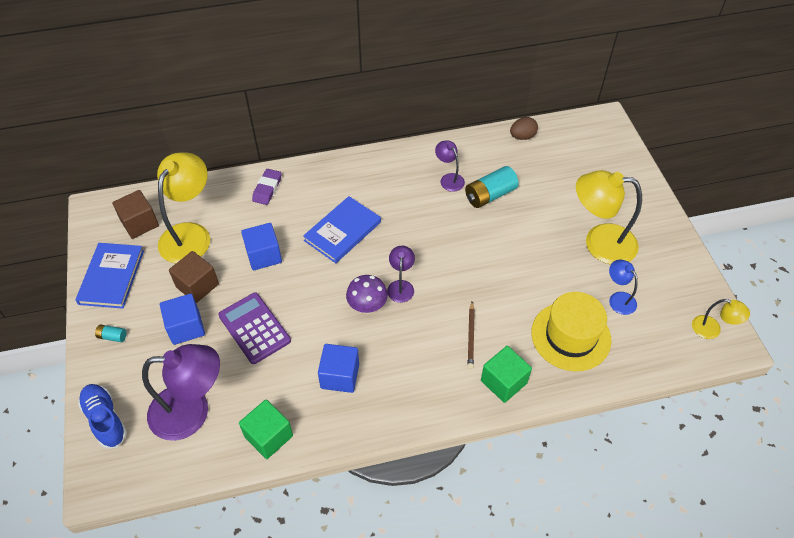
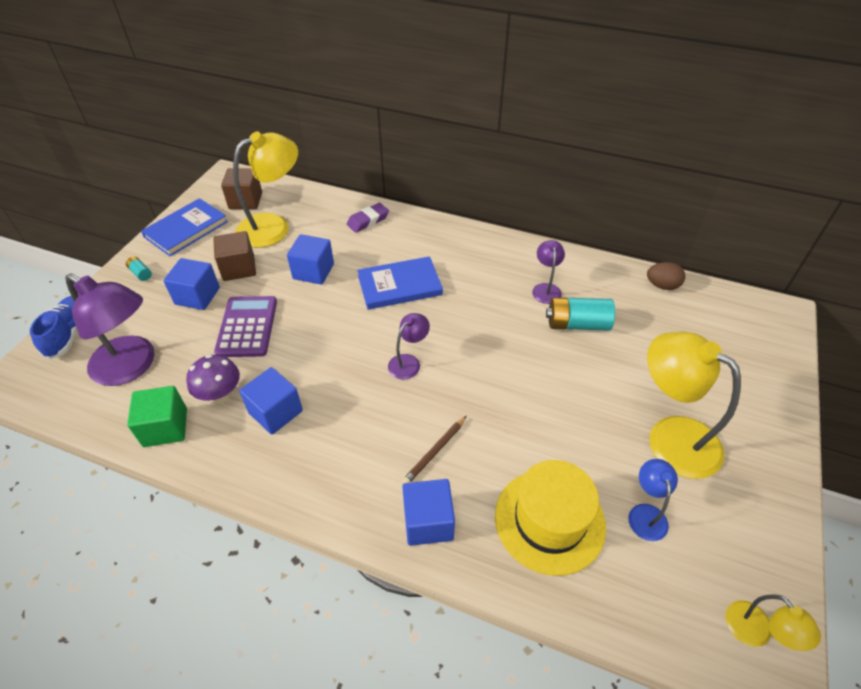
camera: 35 degrees right, 5 degrees down
(367, 307) = (360, 363): purple mushroom -> purple mushroom (220, 395)
(503, 382) = (428, 522): green cube -> blue cube

